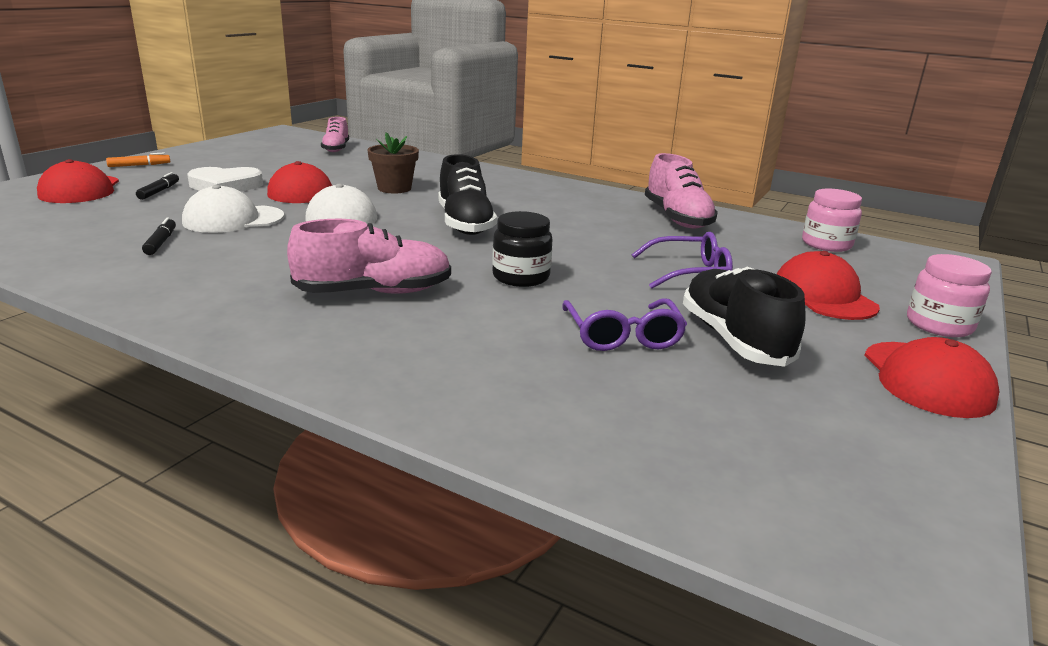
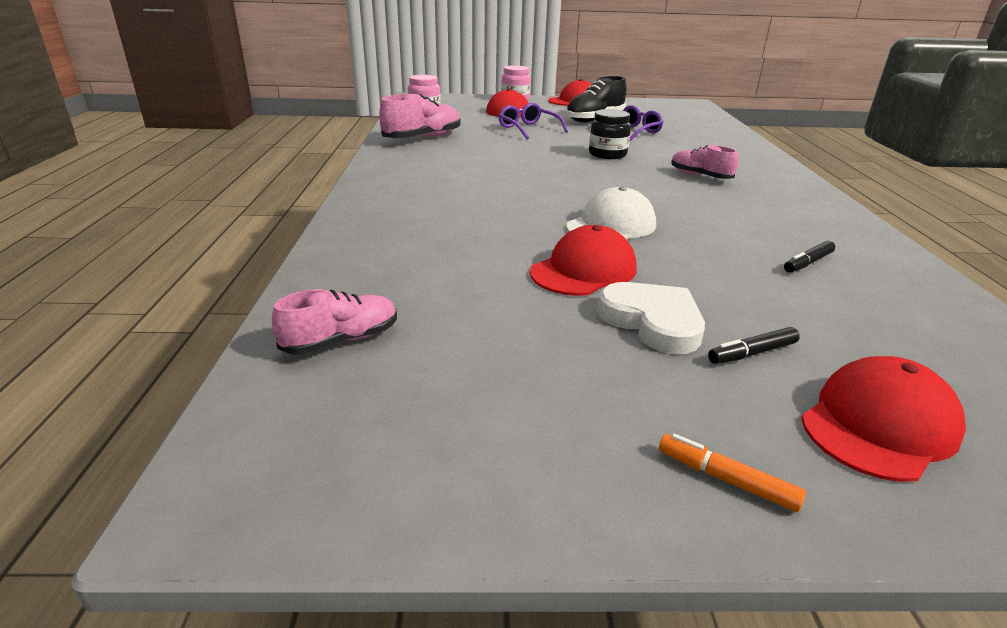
camera: 120 degrees left, 5 degrees up
(233, 219) = (713, 261): white cap -> none
(374, 292) = (700, 176): pink shoe -> pink shoe, size x0.64
(394, 188) = (496, 231): brown flower pot -> none
(465, 223) = (545, 183): black shoe -> none

